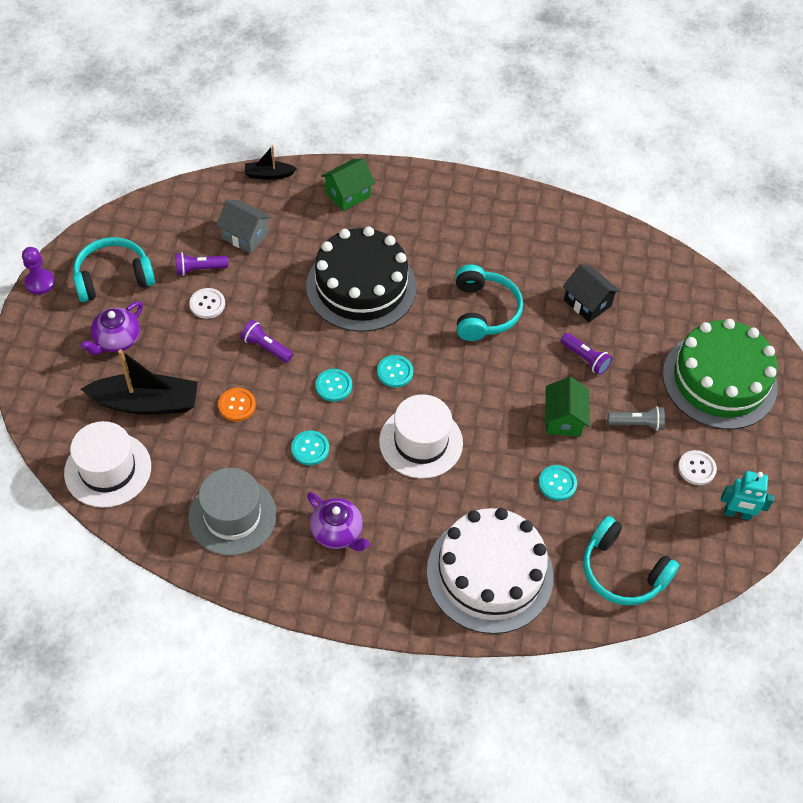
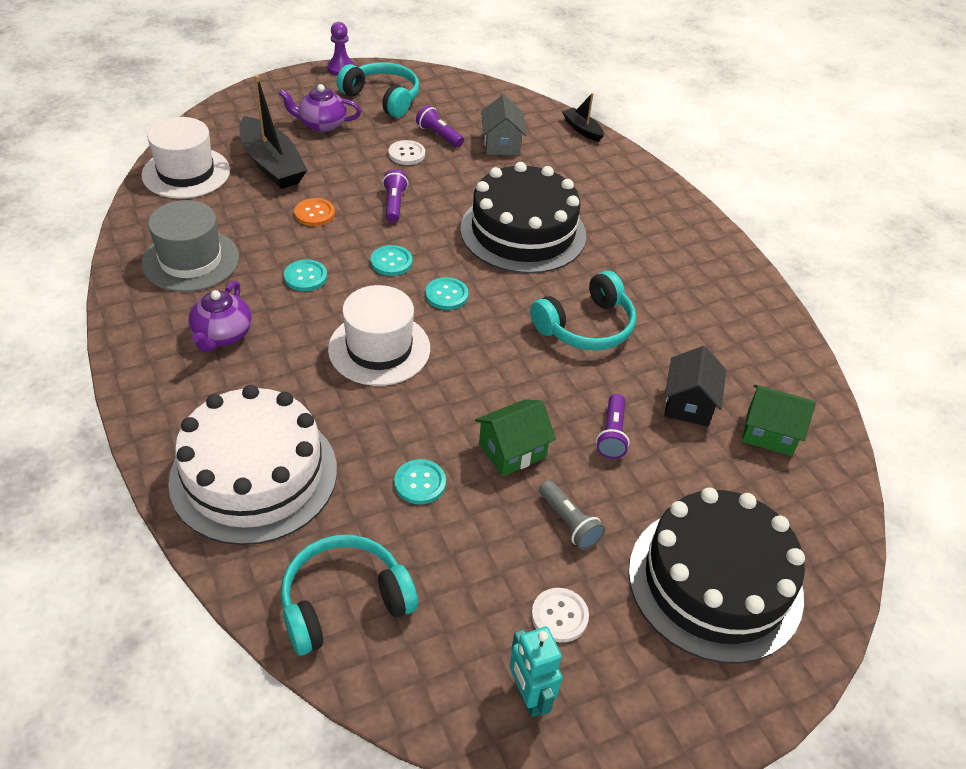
camera: 55 degrees right, 10 degrees down
(348, 194) = (617, 181): green house -> green house (769, 433)
(622, 571) = (344, 602): turquoise headphones -> turquoise headphones turned 60 degrees clockwise
(719, 380) = (715, 582): green cake -> black cake

